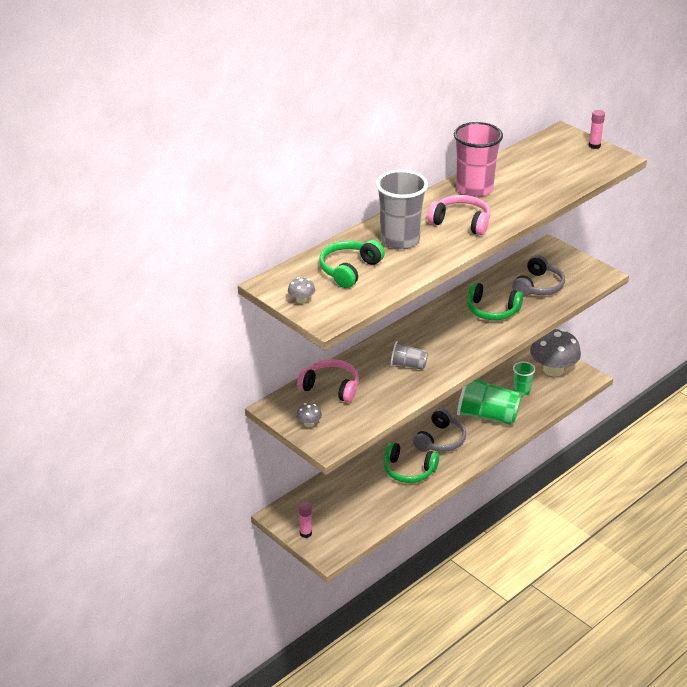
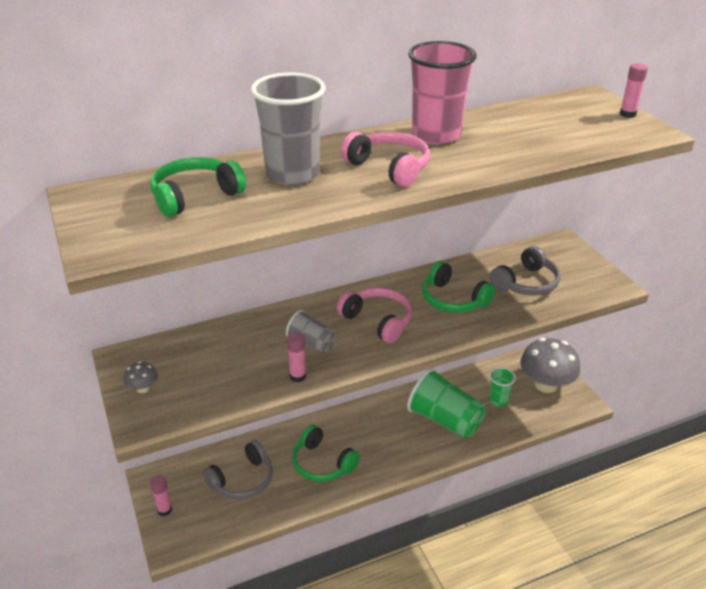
camera: 20 degrees right, 0 degrees up
(301, 300) = (97, 220): grey mushroom -> none
(331, 387) = (203, 348): pink headphones -> pink headphones (378, 321)
(414, 389) = (297, 376): none -> pink glue stick
(440, 440) = (378, 435): grey headphones -> grey headphones (242, 480)

